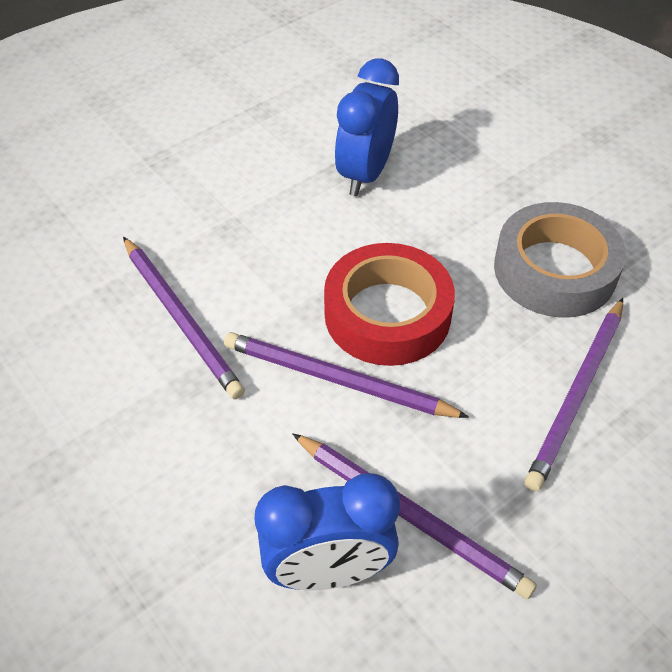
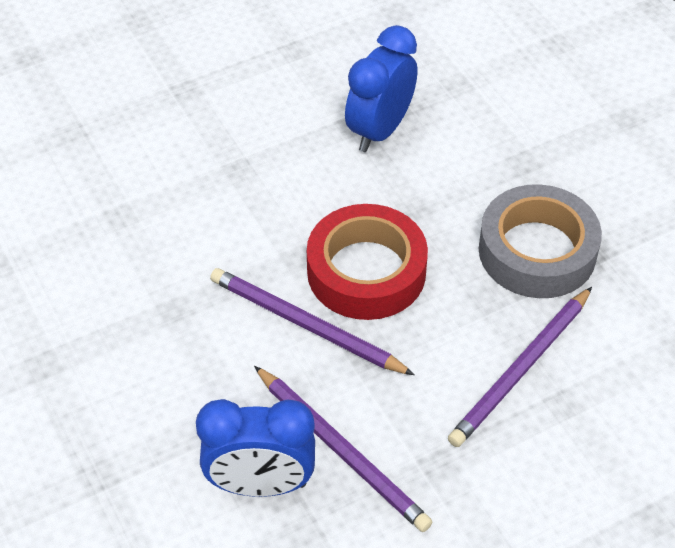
camera: 10 degrees right, 0 degrees up
(181, 319) = (177, 249): purple pencil -> none

